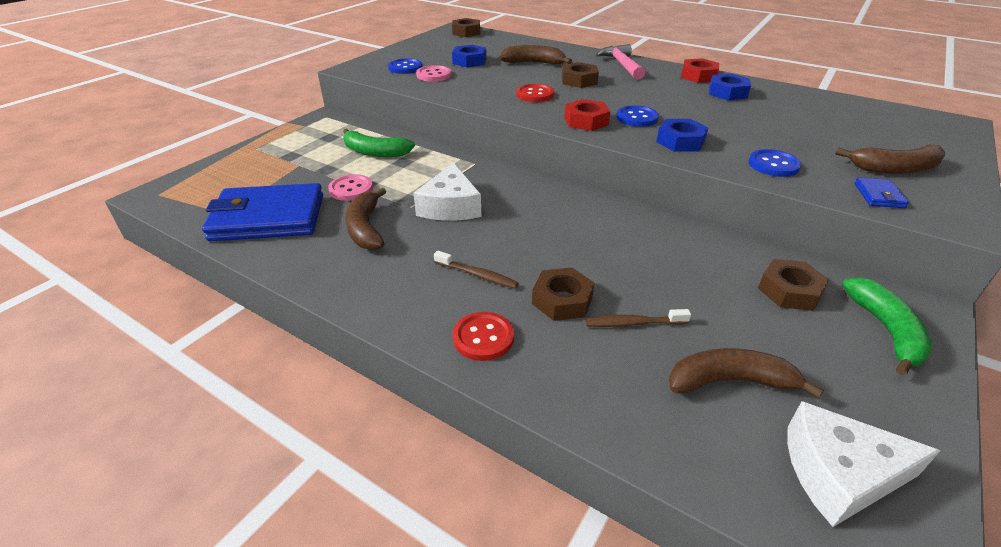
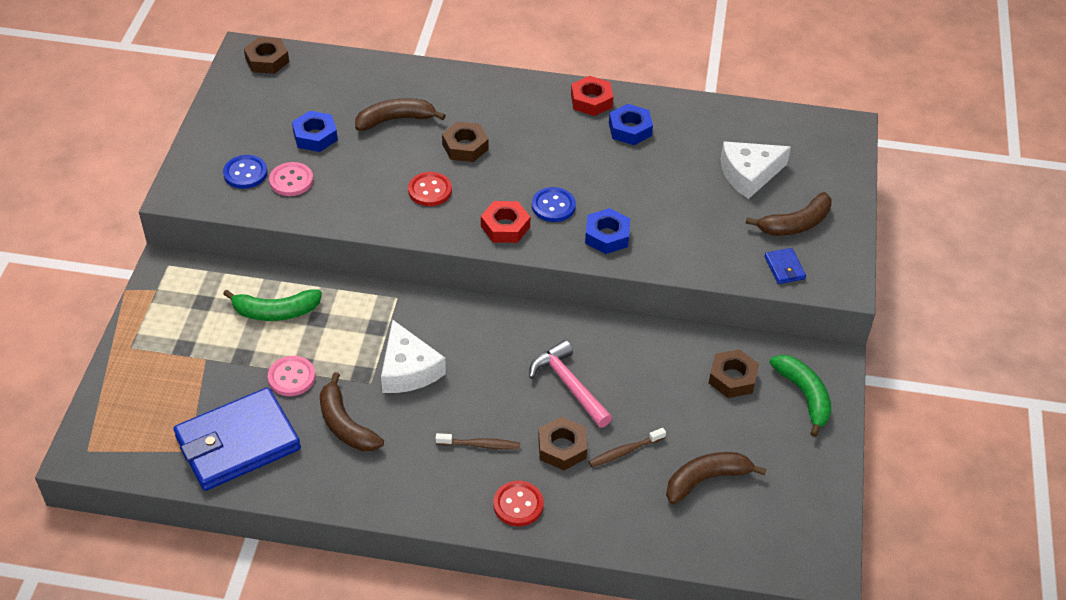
camera: 25 degrees left, 10 degrees up
(622, 65) = (499, 97): pink hammer -> pink hammer (569, 385)
(773, 165) = (696, 249): blue button -> none
(839, 473) = (783, 524): white cheese -> white cheese (749, 174)

